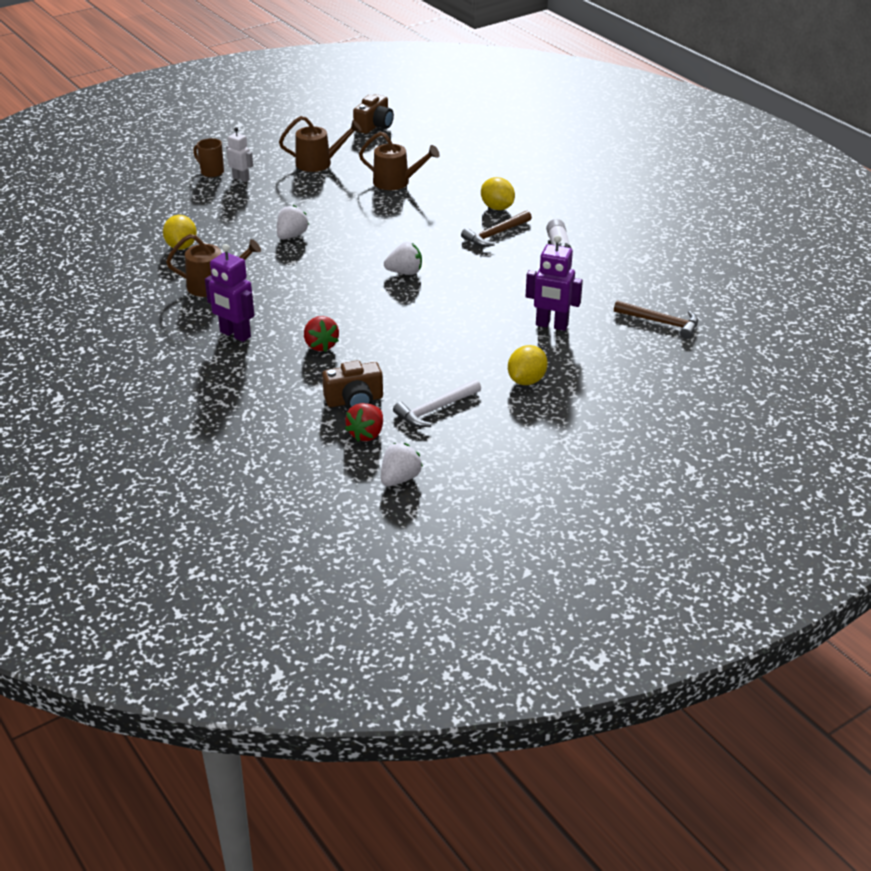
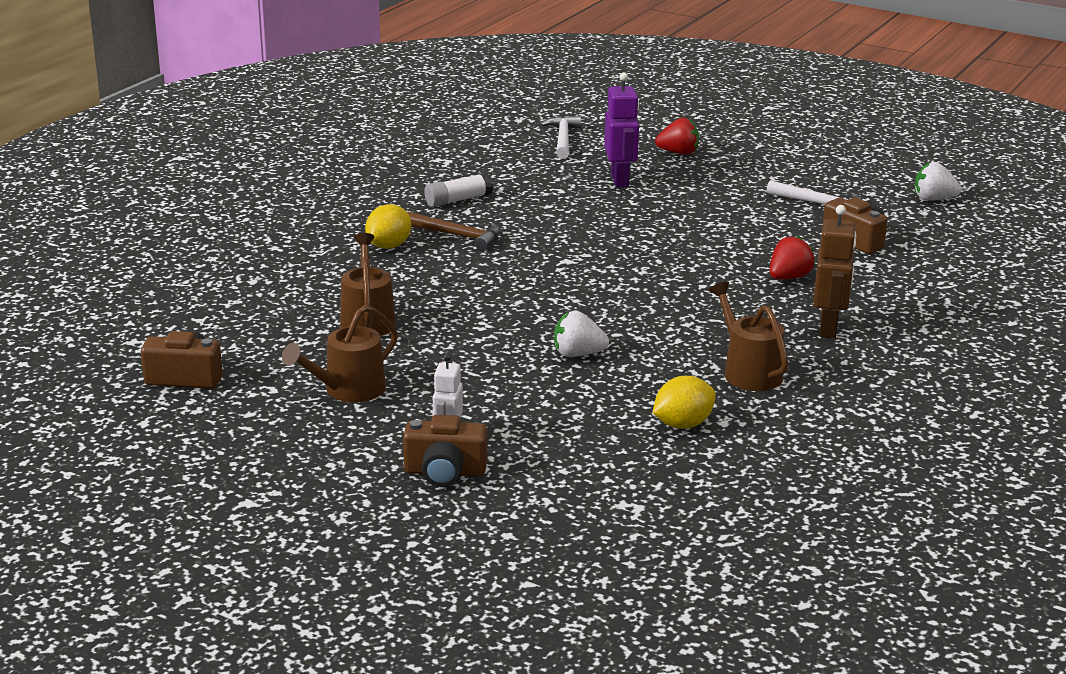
camera: 115 degrees left, 10 degrees down
(211, 172) = (445, 472): brown mug -> brown camera
(235, 334) = (828, 328): purple robot -> brown robot
(318, 163) = (348, 390): brown watering can -> brown watering can turned 105 degrees counterclockwise
(366, 434) = (896, 224): red strawberry -> red strawberry (678, 153)
(405, 272) = (594, 267): white strawberry -> none
(526, 380) = (726, 176): yellow lemon -> none
(661, 323) = (563, 139): brown hammer -> white hammer

